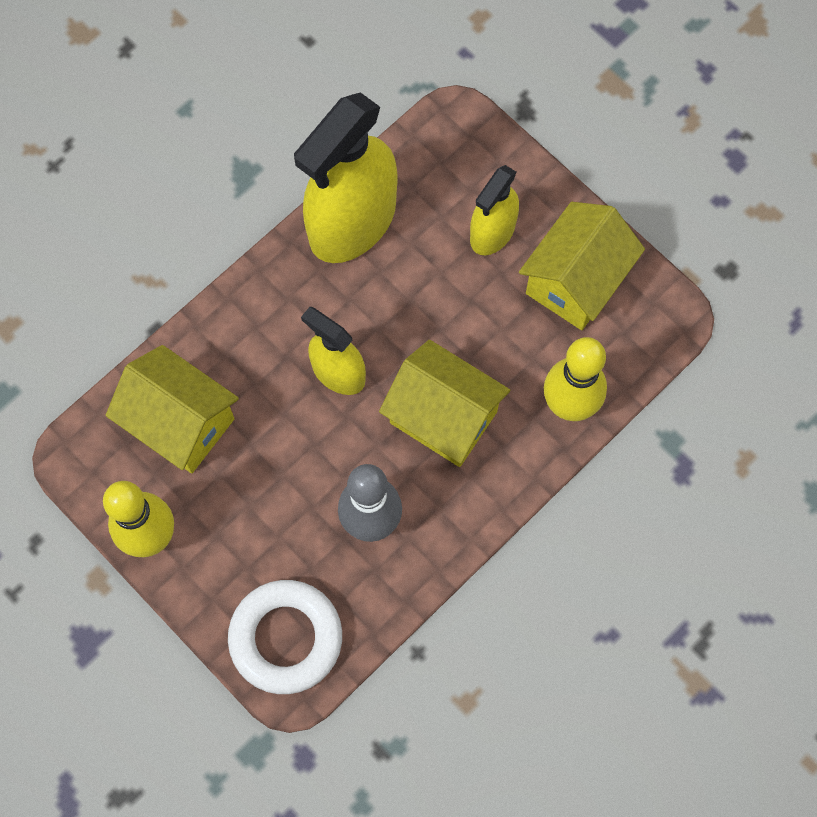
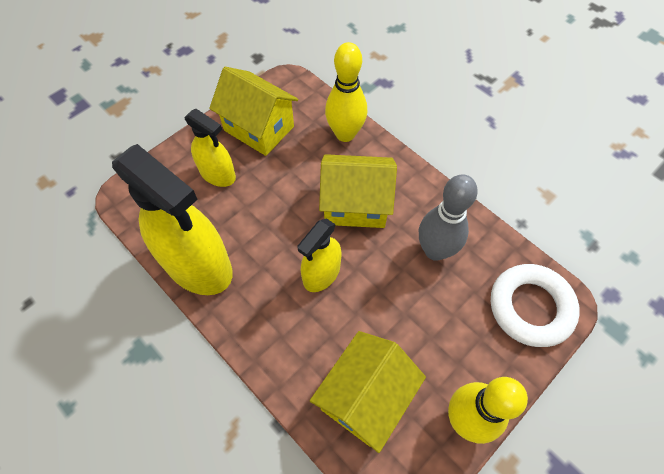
camera: 90 degrees left, 10 degrees down
(443, 417) = (355, 205): yellow house -> yellow house turned 60 degrees clockwise

